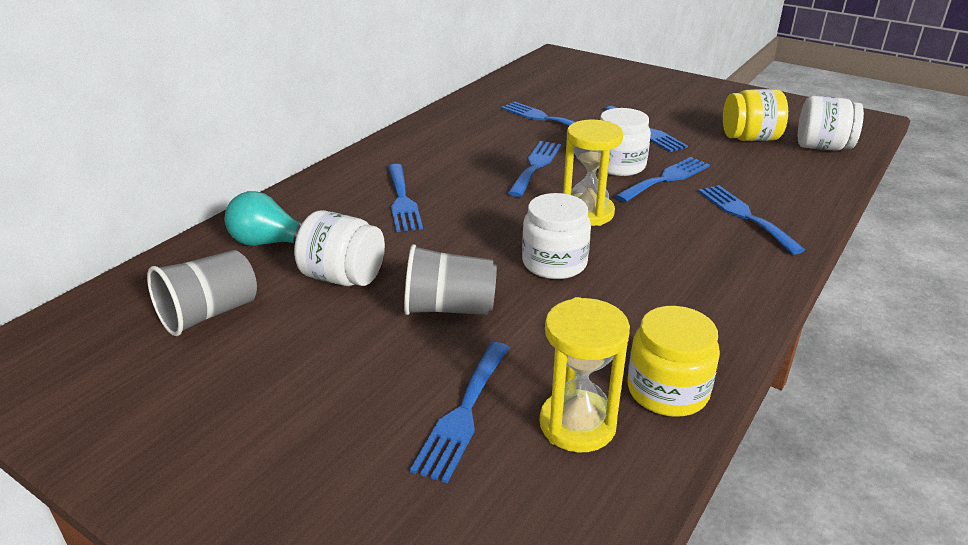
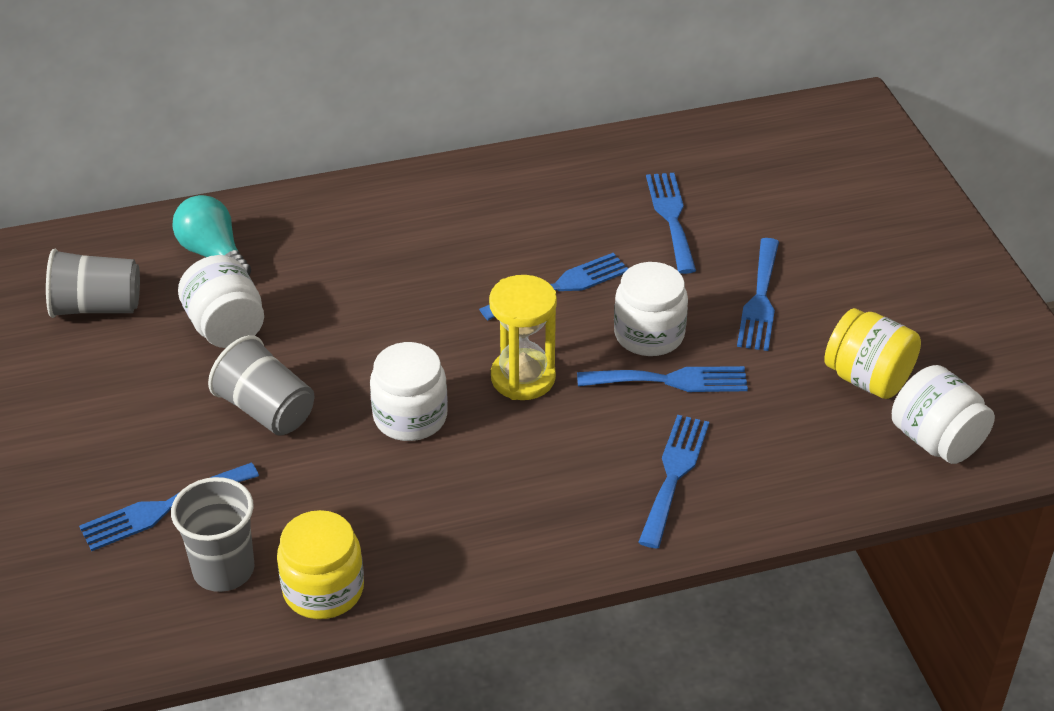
camera: 40 degrees right, 10 degrees up
(402, 200) = (376, 263): blue fork -> none
(577, 424) = (223, 569): yellow hourglass -> grey cup

